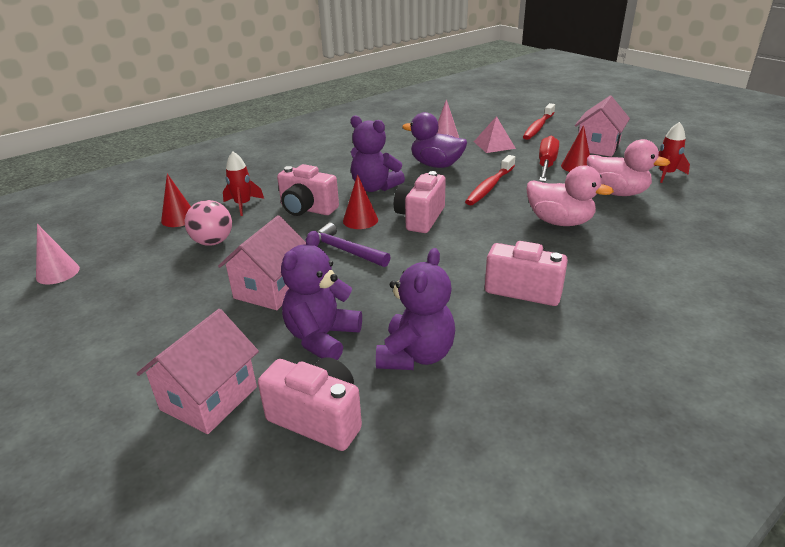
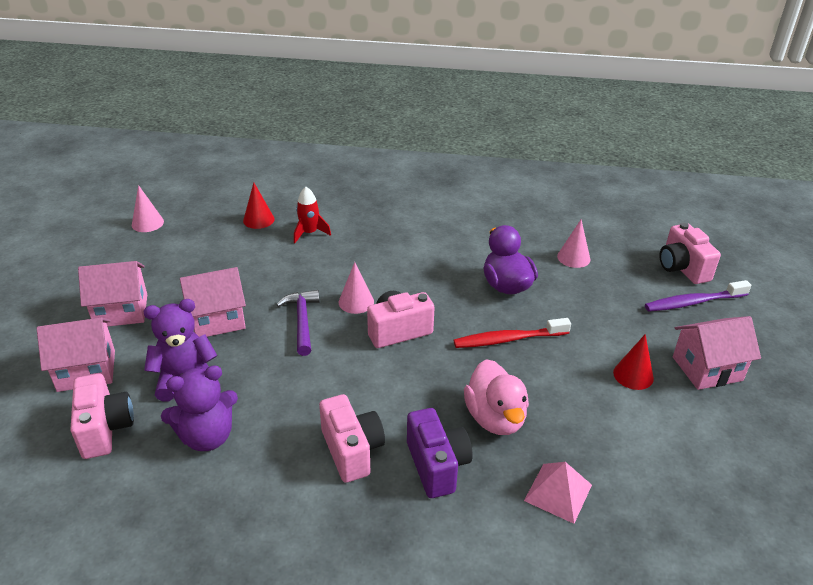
camera: 45 degrees right, 5 degrees up
(158, 339) = (121, 311): none -> pink house
(213, 242) = (246, 255): pink ball -> none
(307, 209) = (340, 266): pink camera -> pink camera (682, 268)
(360, 220) = (356, 302): red cone -> pink cone
(374, 187) = (418, 277): purple teddy bear -> none
(494, 145) = (602, 296): pink pyramid -> pink pyramid (558, 492)
(538, 127) = (693, 302): red toothbrush -> purple toothbrush
(546, 165) = (606, 352): red screwdriver -> none
(580, 261) = (437, 465): none -> purple camera
(616, 193) = (610, 431): pink duck -> none
(665, 174) = (712, 451): red rocket -> none

